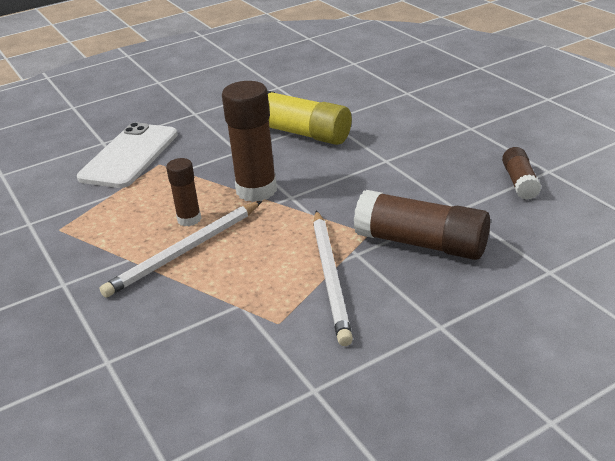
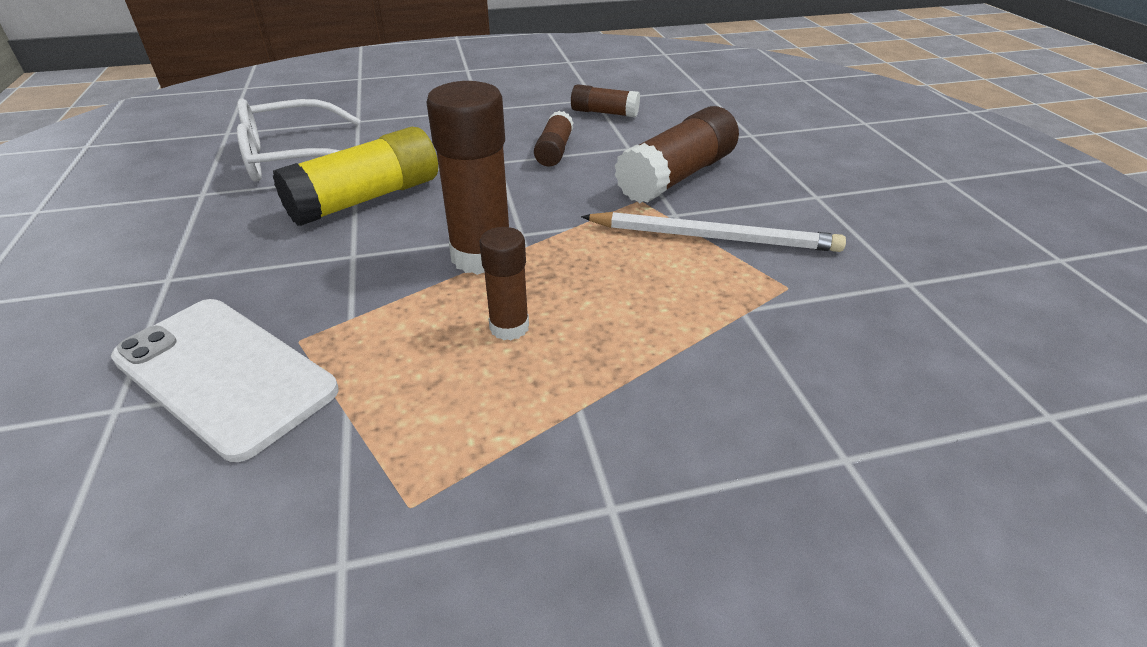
camera: 75 degrees left, 5 degrees up
(185, 251) = (594, 342): white pencil -> none
(336, 93) = (293, 158): none -> white glasses
(422, 178) = (554, 151): none -> brown glue stick

